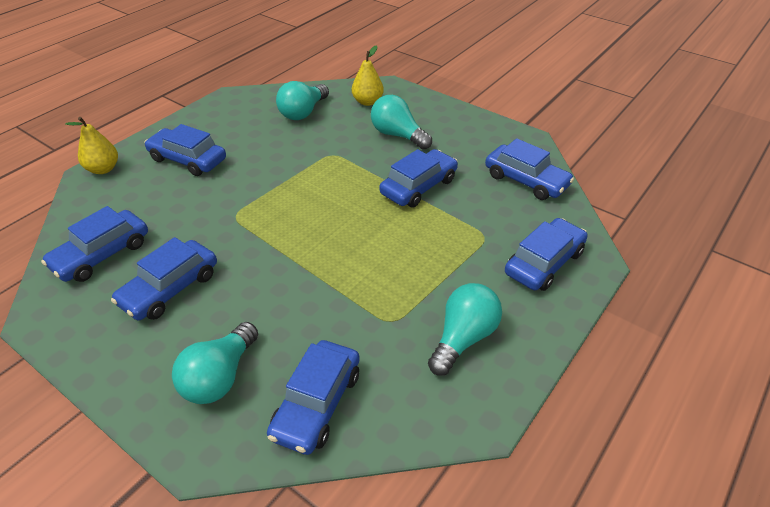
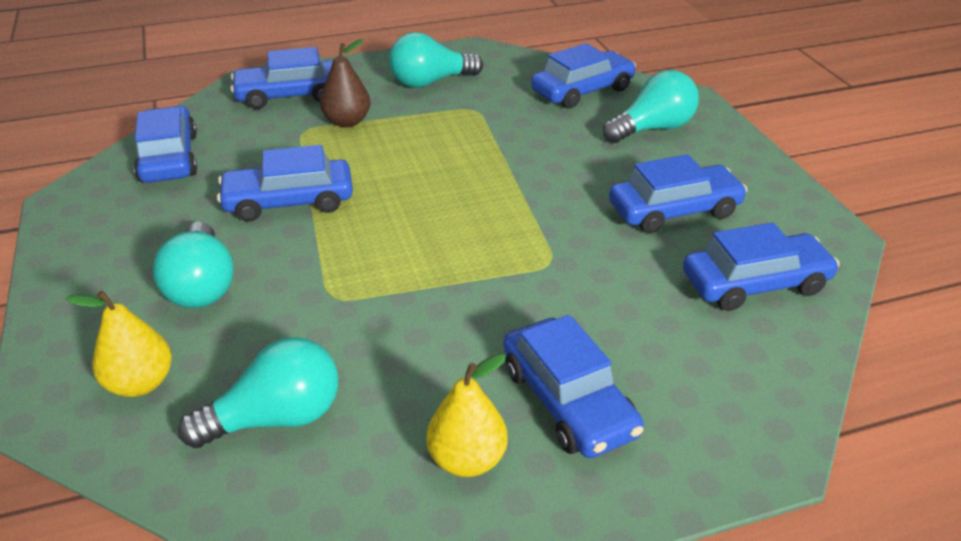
camera: 145 degrees left, 5 degrees down
(103, 169) = (738, 455): yellow pear -> yellow pear (467, 460)
(468, 258) = (347, 122): none -> brown pear

